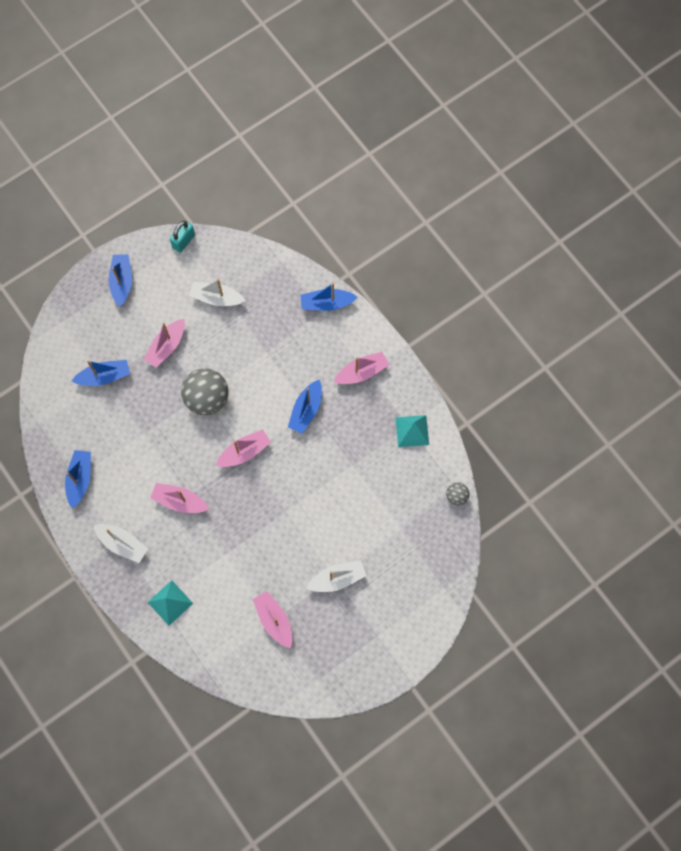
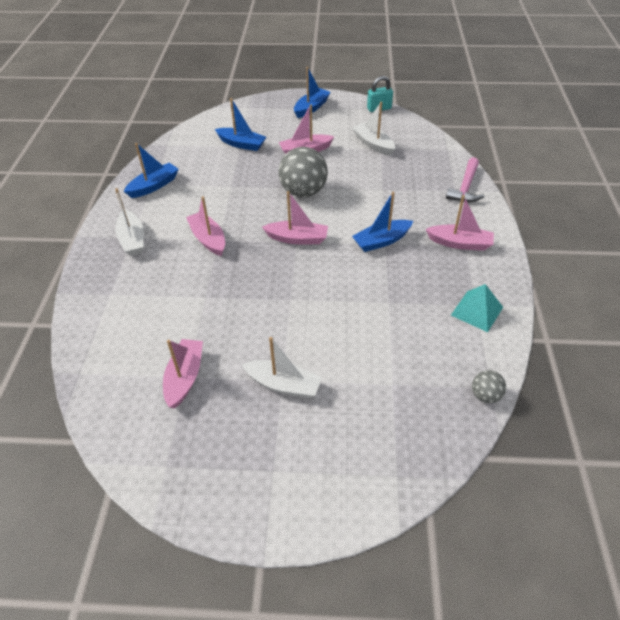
camera: 40 degrees right, 25 degrees down
(170, 602) = (116, 301): turquoise pyramid -> none
(327, 303) = (465, 187): blue boat -> pink hammer

